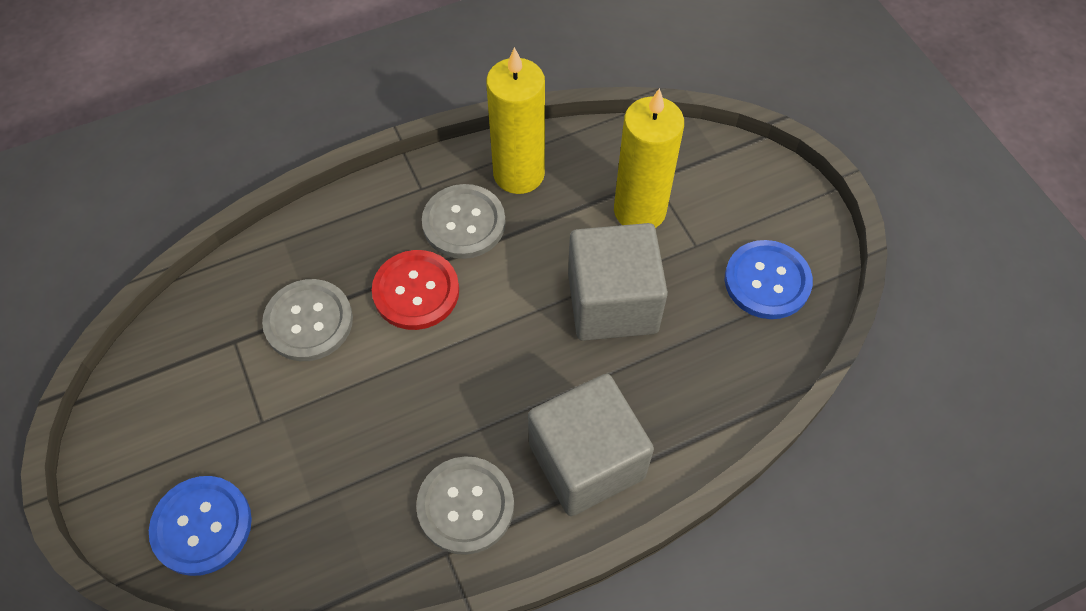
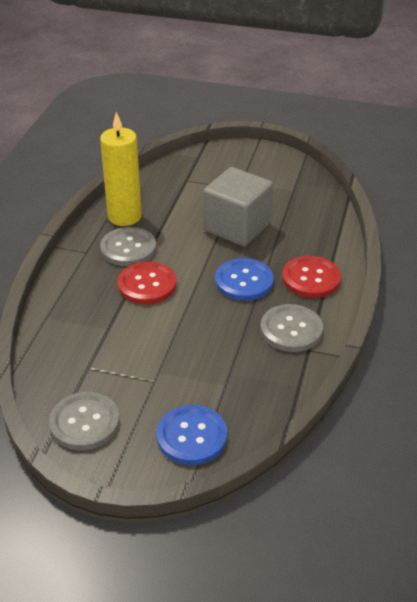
camera: 50 degrees left, 20 degrees down
(309, 321) = (114, 332): grey button -> grey button (84, 422)
(586, 461) = (311, 278): grey cube -> red button
(639, 210) = (198, 193): yellow candle -> none
(767, 281) = (282, 179): blue button -> blue button (244, 281)

